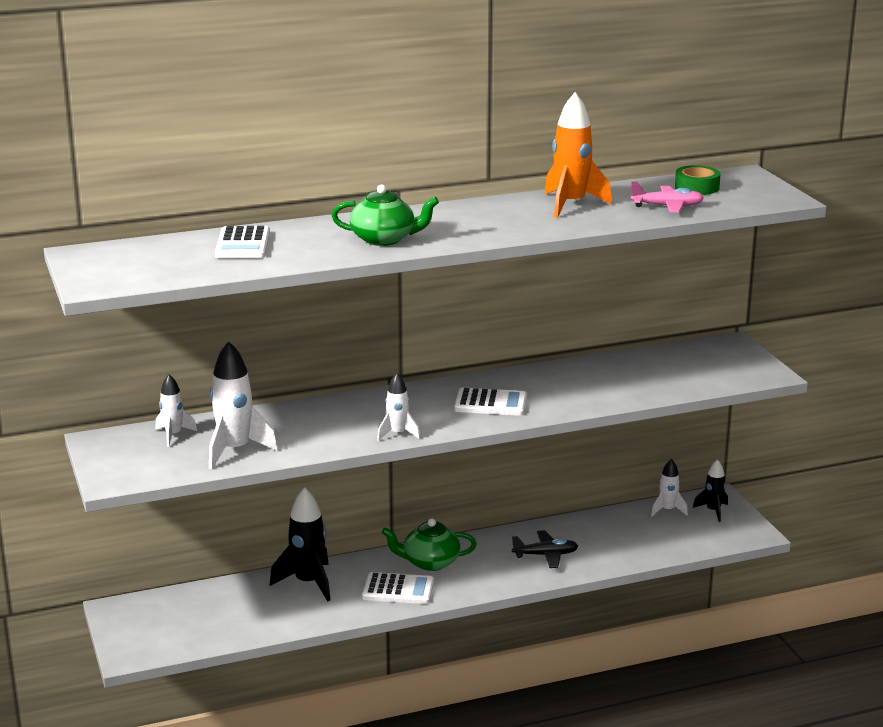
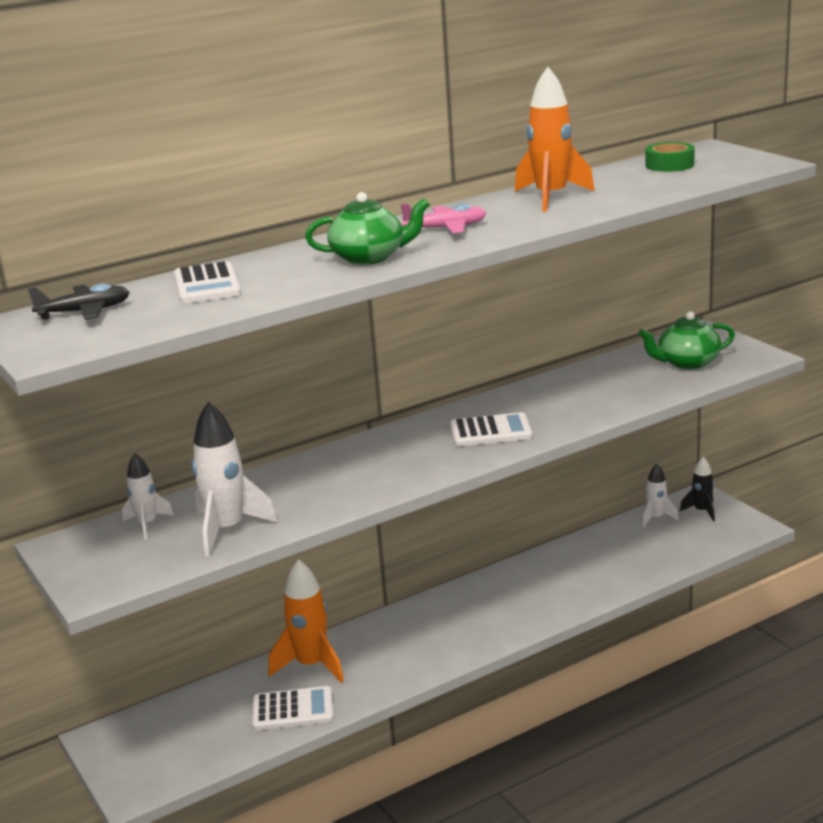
camera: 10 degrees left, 0 degrees up
(308, 583) = (311, 665): black rocket -> orange rocket
(397, 434) = (405, 481): white rocket -> none
(398, 589) = (414, 655): white calculator -> white calculator (293, 710)
(430, 562) = (435, 618): green teapot -> green teapot (687, 363)
(545, 555) = (554, 588): black plane -> black plane (84, 312)
(667, 206) = (654, 185): pink plane -> pink plane (446, 228)

